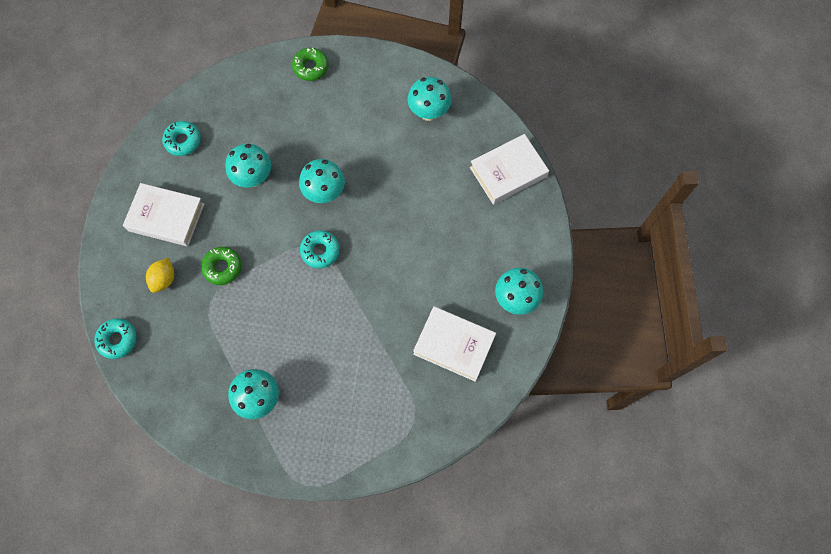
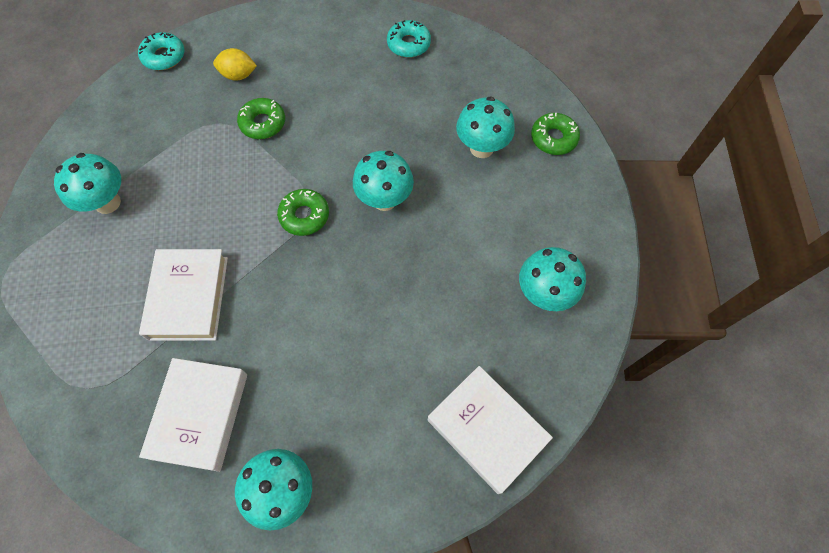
camera: 75 degrees right, 5 degrees down
(166, 217) = (312, 56): white book -> white book (189, 298)
(253, 178) = (383, 121): turquoise mushroom -> turquoise mushroom (481, 148)
(320, 251) = (304, 216): turquoise donut -> green donut

